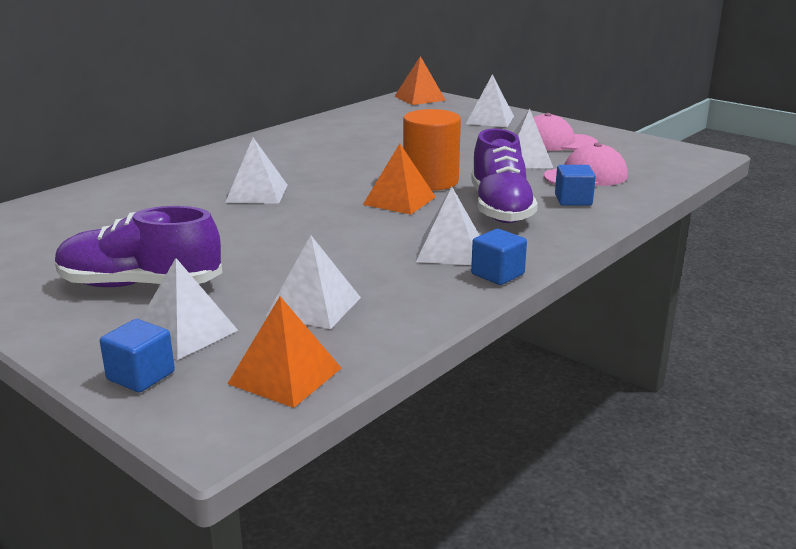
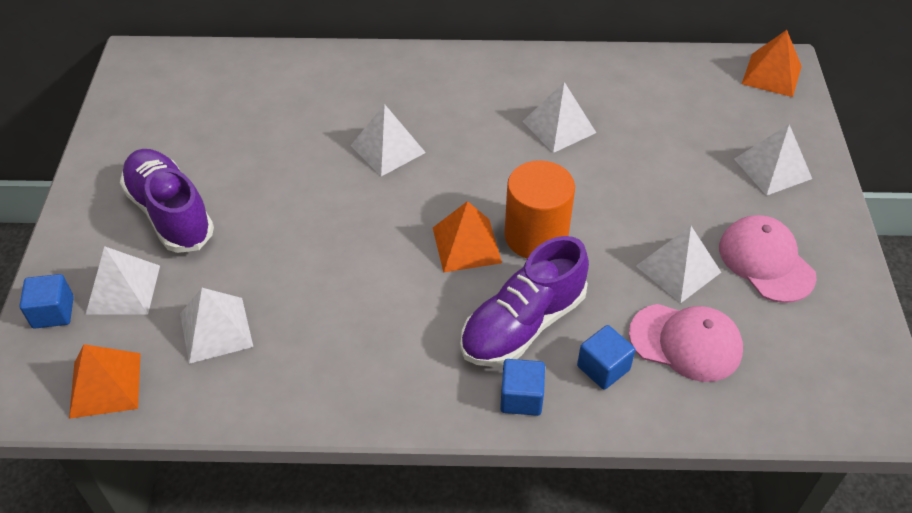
camera: 50 degrees right, 25 degrees up
(450, 250) = (390, 347): white pyramid -> white pyramid (559, 127)
(497, 274) = (371, 407): blue cube -> blue cube (521, 397)

